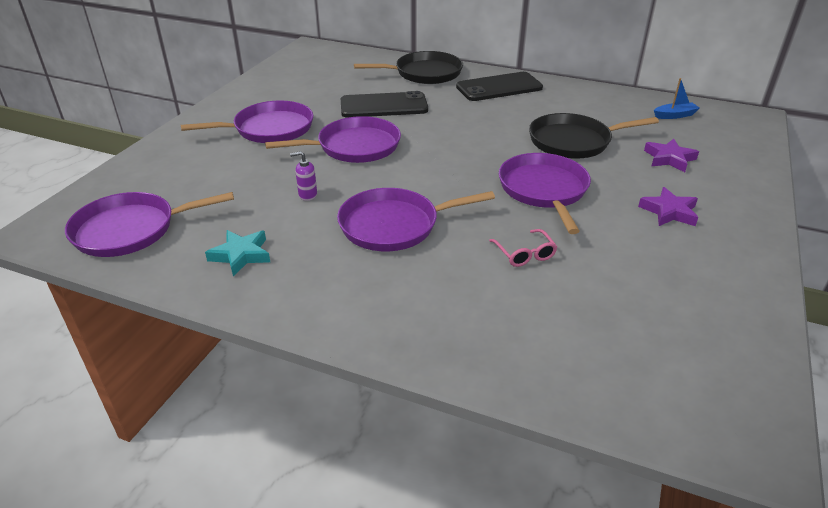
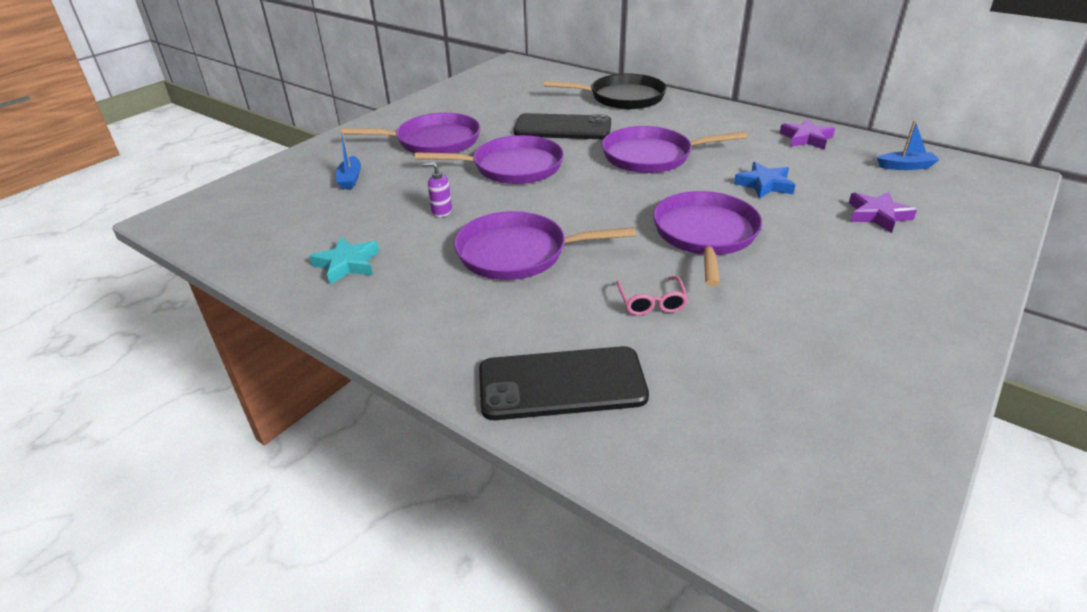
camera: 15 degrees right, 0 degrees up
(131, 230) = (255, 226): purple pan -> purple pan (651, 156)
(205, 173) = (350, 179): none -> blue boat
(499, 87) = (701, 118): black phone -> black phone (562, 384)
(573, 141) = (764, 184): black pan -> blue star
(669, 212) = (851, 276): purple star -> purple star (806, 138)

